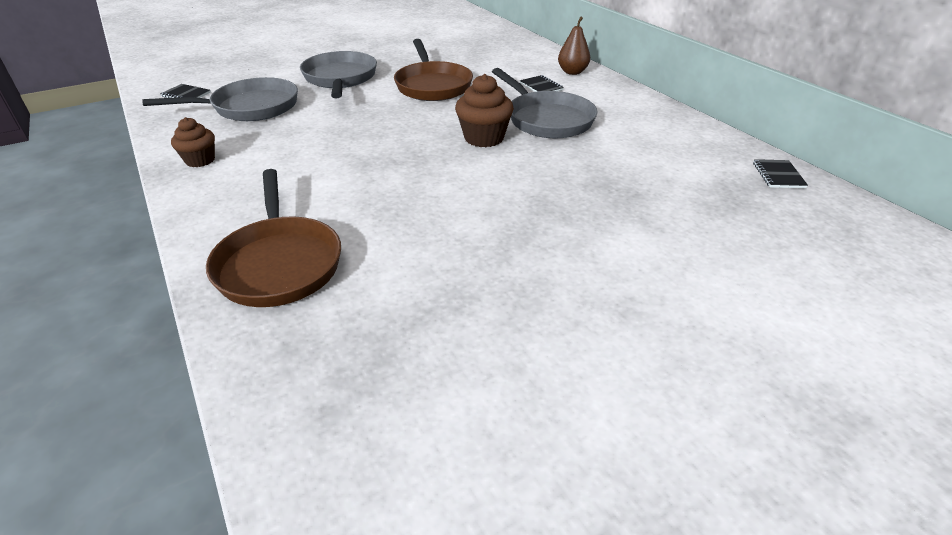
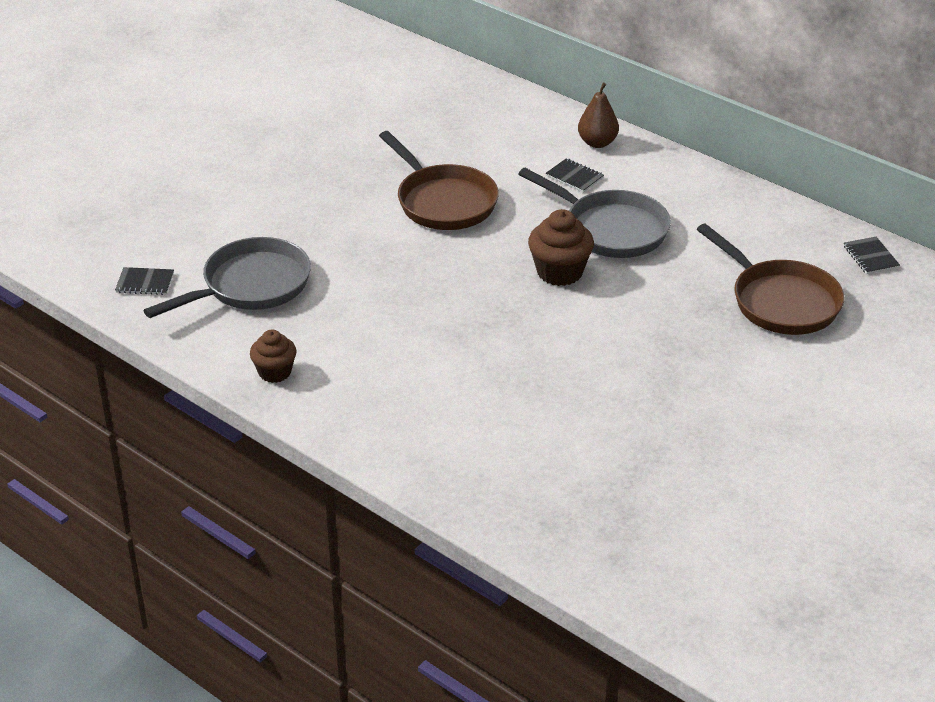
camera: 20 degrees left, 0 degrees up
(279, 263) = (474, 461): brown pan -> brown pan (780, 301)
(340, 79) = (317, 214): grey pan -> none

